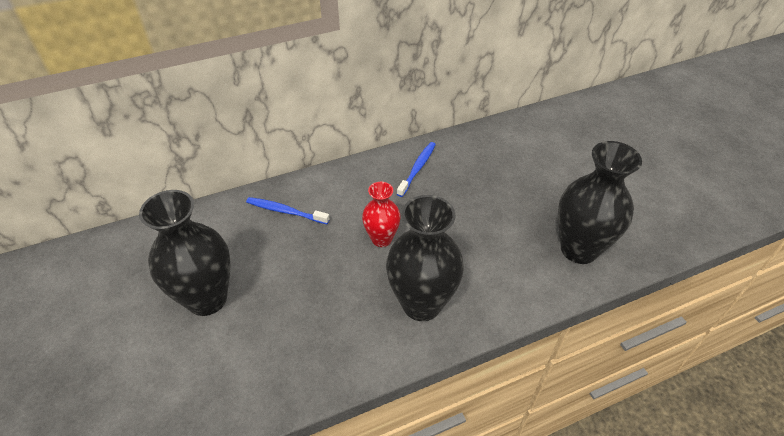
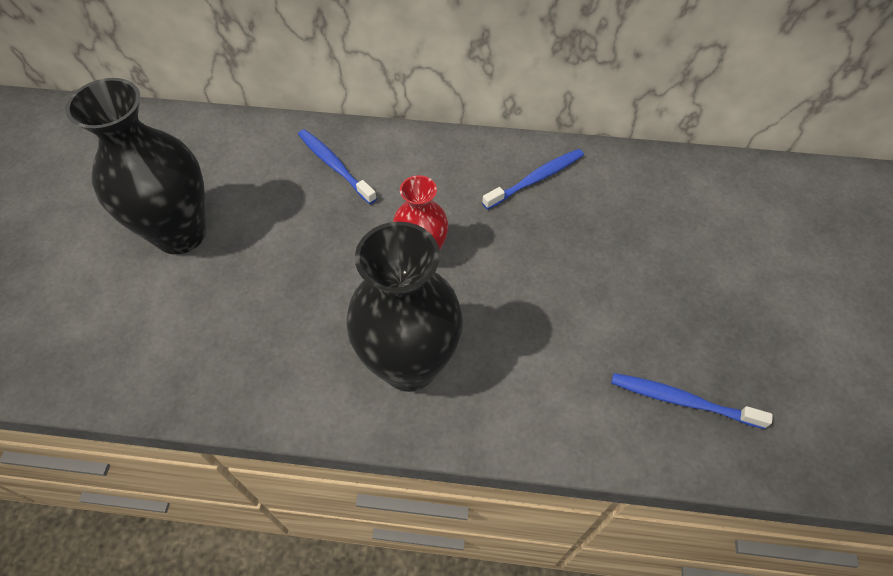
camera: 30 degrees right, 10 degrees up
(579, 249) = (682, 400): black vase -> blue toothbrush

